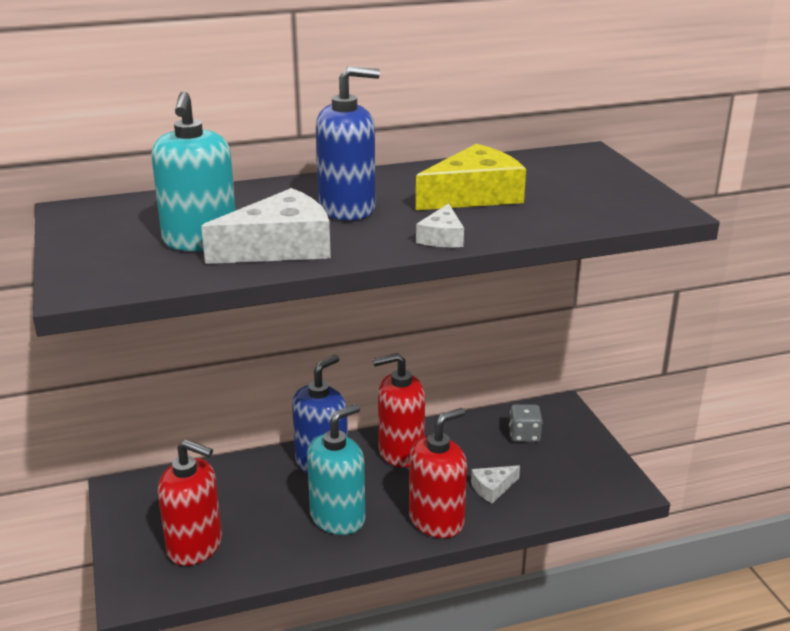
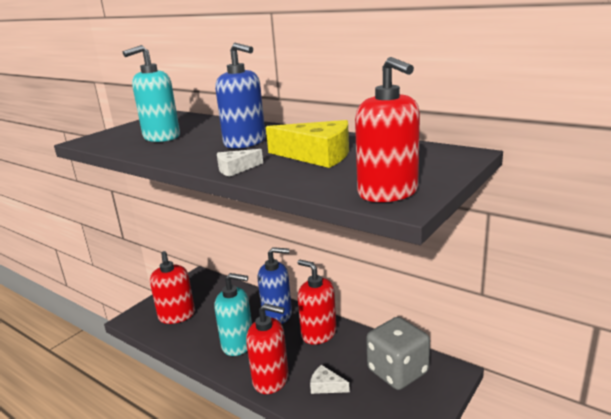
camera: 55 degrees right, 5 degrees down
(280, 247) = (173, 149): white cheese -> none
(524, 435) = (397, 371): grey dice -> grey dice, size x1.99
(634, 205) = (388, 193): none -> red soap dispenser

